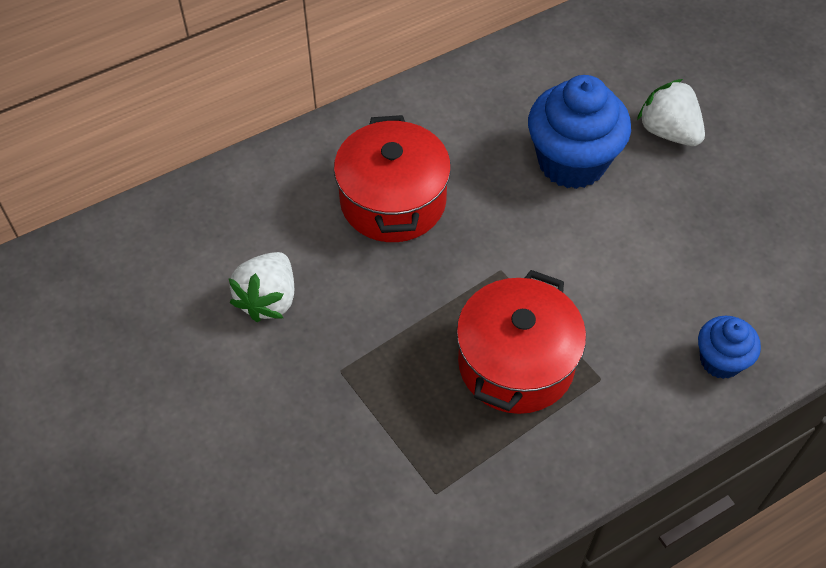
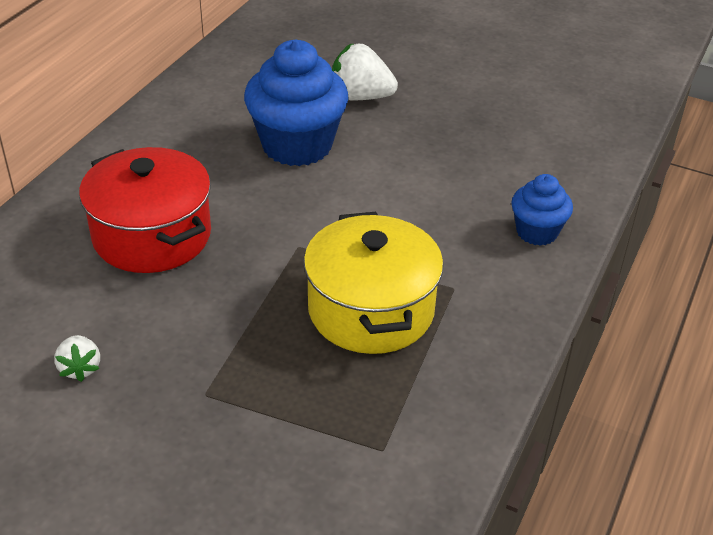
camera: 35 degrees left, 15 degrees down
(268, 299) = (80, 368): white strawberry -> white strawberry, size x0.57
(516, 363) = (371, 310): red pot -> yellow pot

